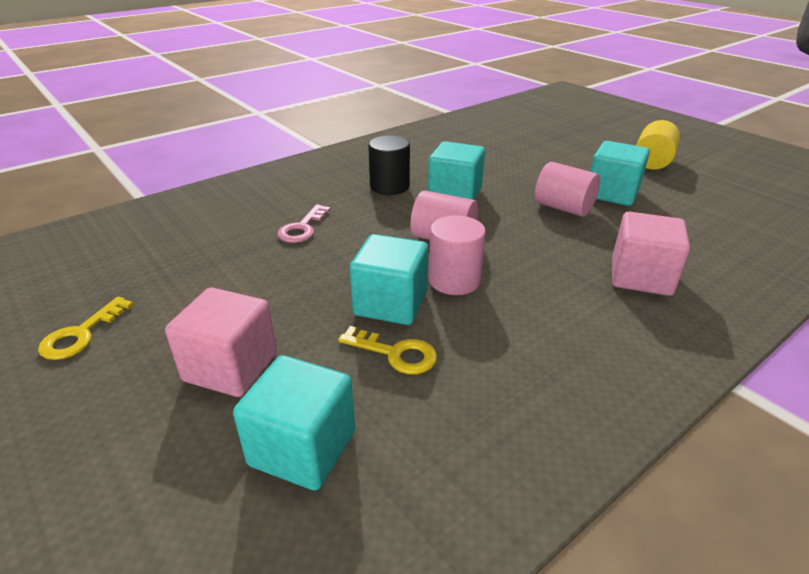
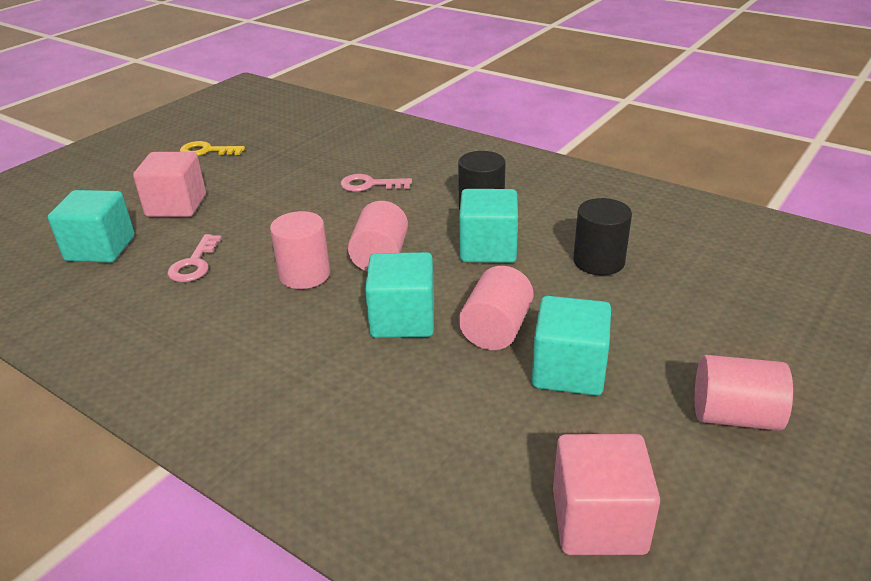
camera: 75 degrees right, 0 degrees up
(390, 303) = (260, 249): turquoise cube -> turquoise cube (403, 320)
(395, 353) = (194, 264): yellow key -> pink key
(491, 162) = (599, 261): none -> black cylinder
(641, 277) = (345, 397): pink cube -> pink cube (598, 521)
(652, 162) = (734, 416): yellow cylinder -> pink cylinder

